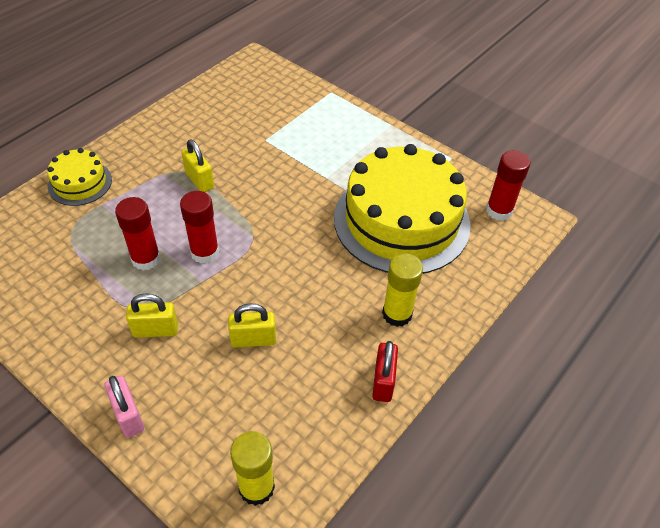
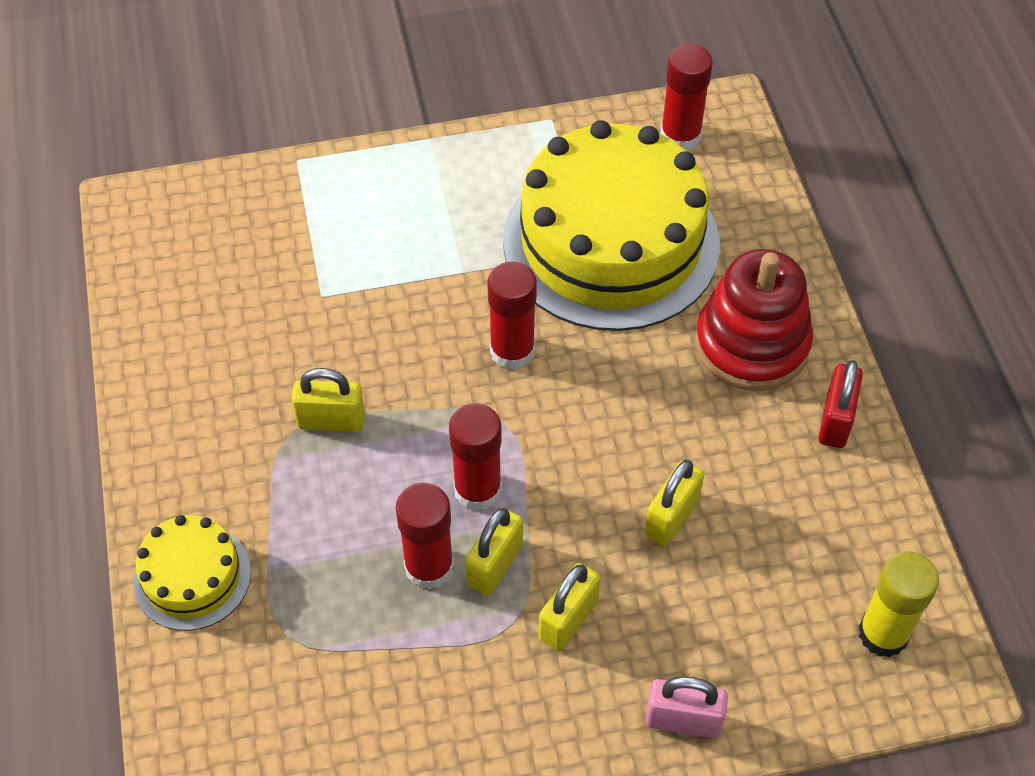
camera: 50 degrees left, 5 degrees up
(166, 283) = (495, 565): none -> yellow padlock
(297, 220) = (512, 351): none -> red glue stick
(383, 382) = (835, 421): red padlock -> red padlock turned 60 degrees clockwise
(397, 314) = (751, 344): yellow glue stick -> red stacking toy

